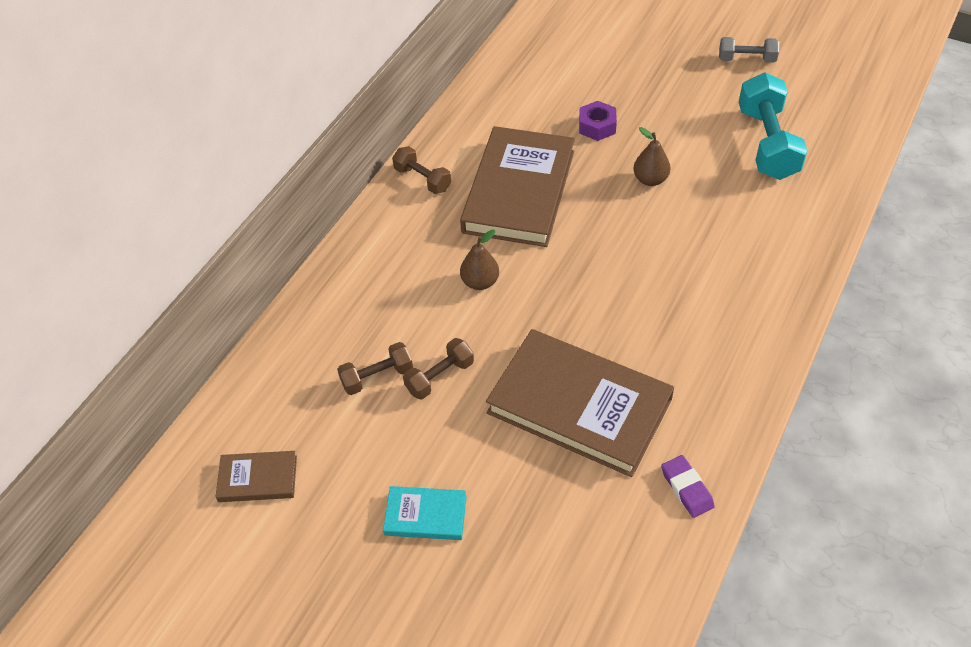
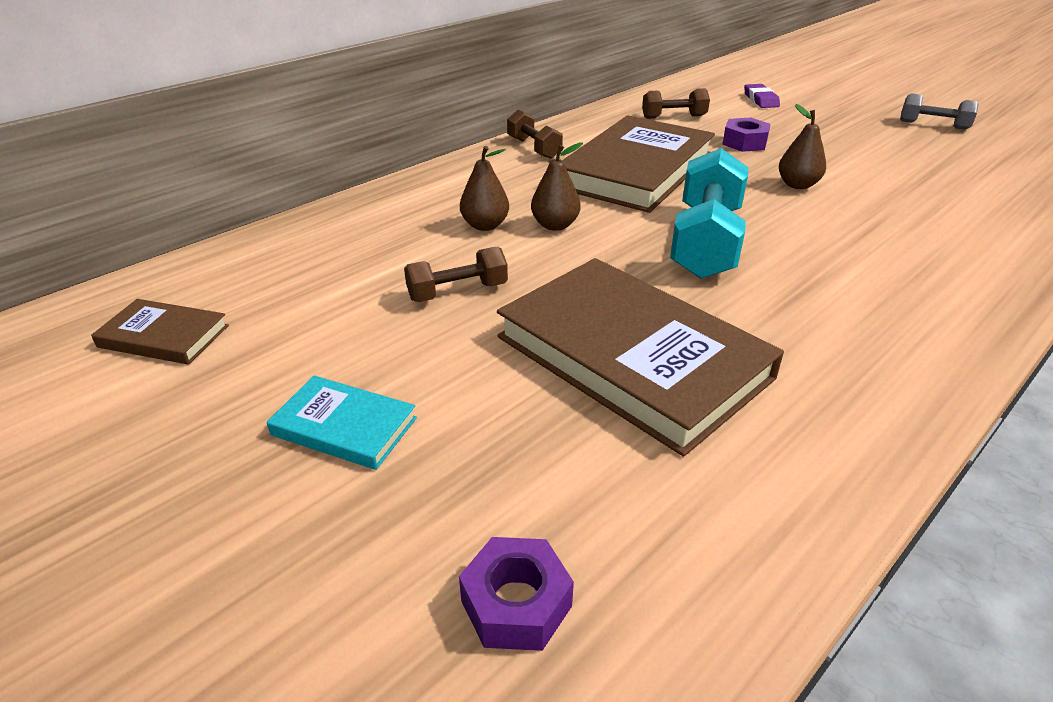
camera: 15 degrees right, 15 degrees down
(377, 377) = (381, 277): brown dumbbell -> brown dumbbell (673, 117)
(426, 297) = (485, 225): none -> brown pear
(574, 595) = (516, 603): none -> purple nut
(687, 488) = (775, 495): purple eraser -> purple eraser (761, 100)
(767, 143) = (954, 181): turquoise dumbbell -> turquoise dumbbell (705, 242)

